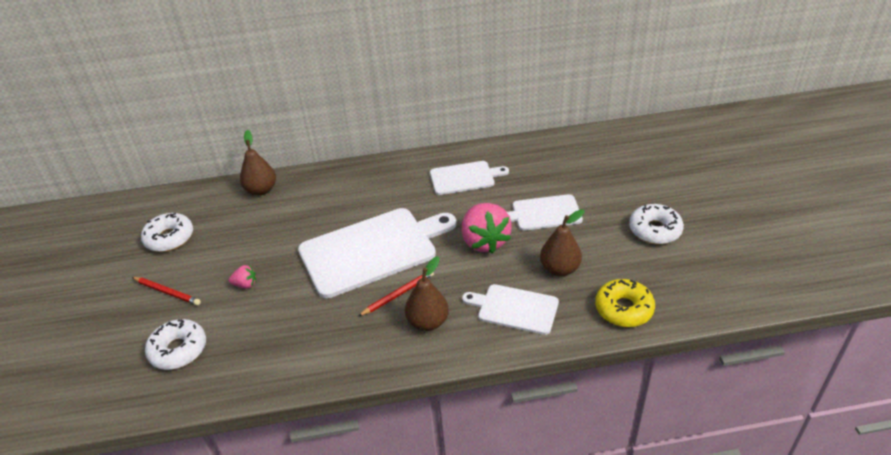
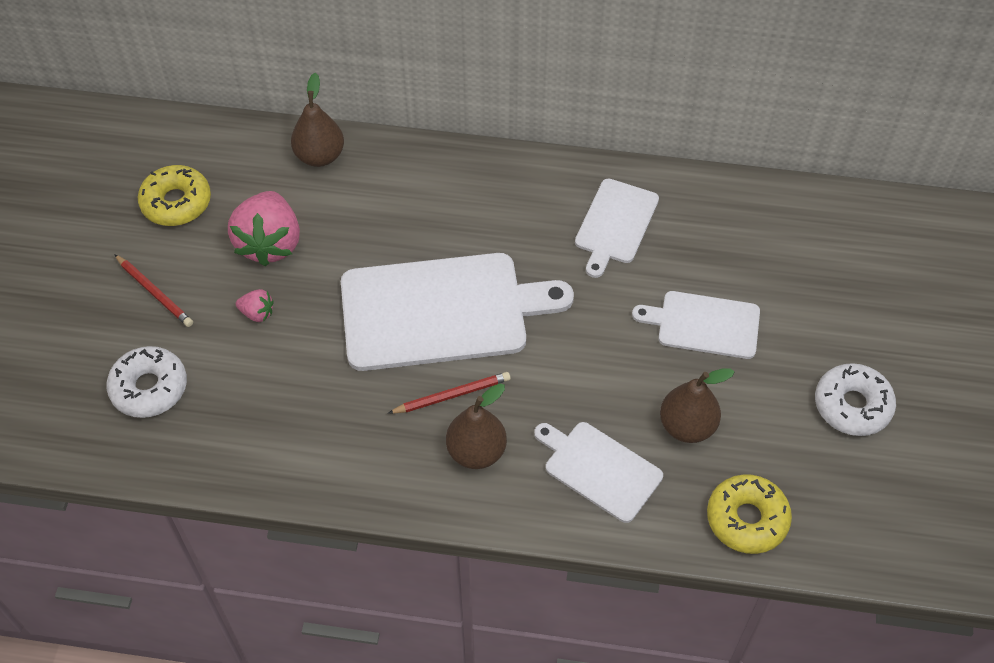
camera: 15 degrees right, 15 degrees up
(169, 238) = (176, 203): white donut -> yellow donut
(465, 178) = (615, 224): white cutting board -> white cutting board turned 105 degrees clockwise
(484, 241) = (601, 346): pink strawberry -> pink strawberry (270, 243)

